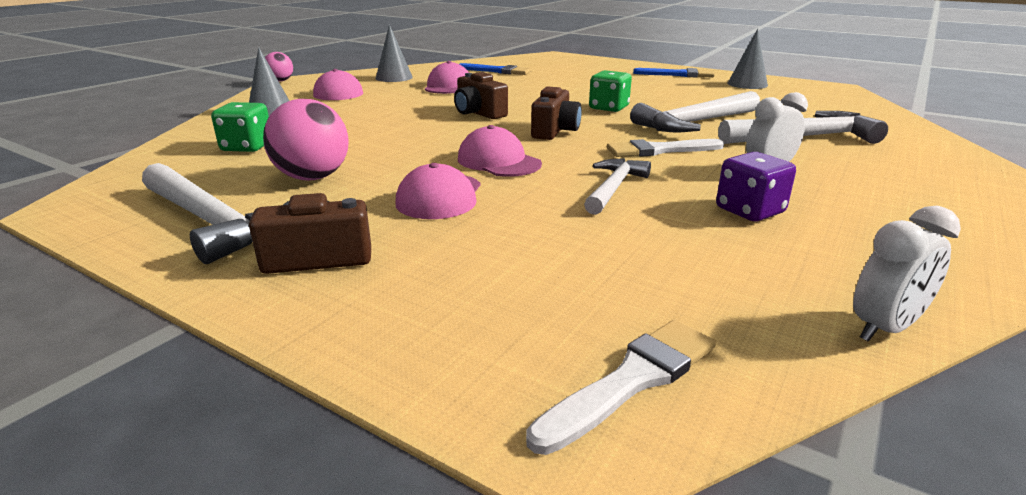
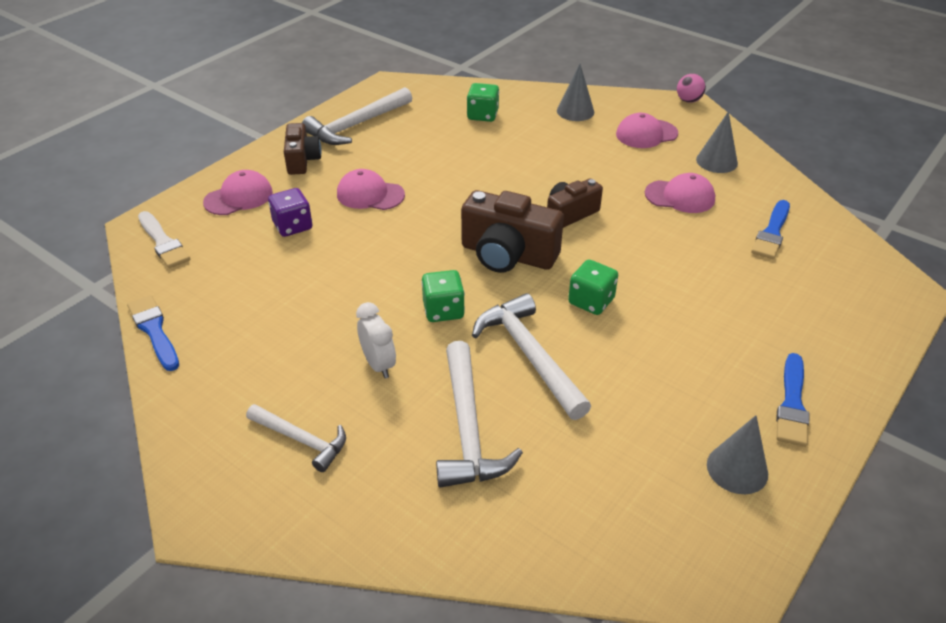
camera: 95 degrees right, 15 degrees up
(313, 177) = (416, 146): pink ball -> none
(498, 161) = (431, 220): pink cap -> pink cap (238, 197)
(555, 131) = (508, 255): brown camera -> brown camera, size x1.62
(613, 188) = (364, 269): white hammer -> white hammer (301, 440)
(660, 150) = (443, 310): white brush -> green dice
(749, 211) = (303, 327): purple dice -> purple dice (293, 226)
(884, 328) = (154, 331): white clock -> blue brush

